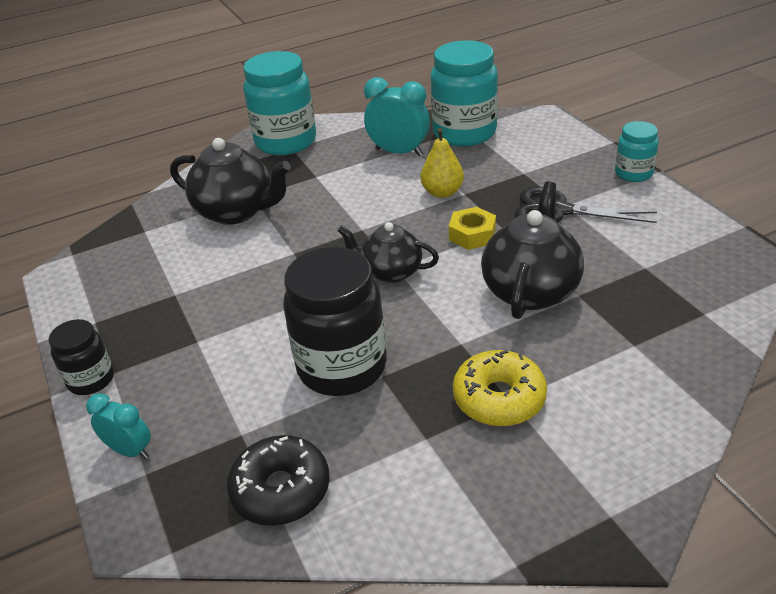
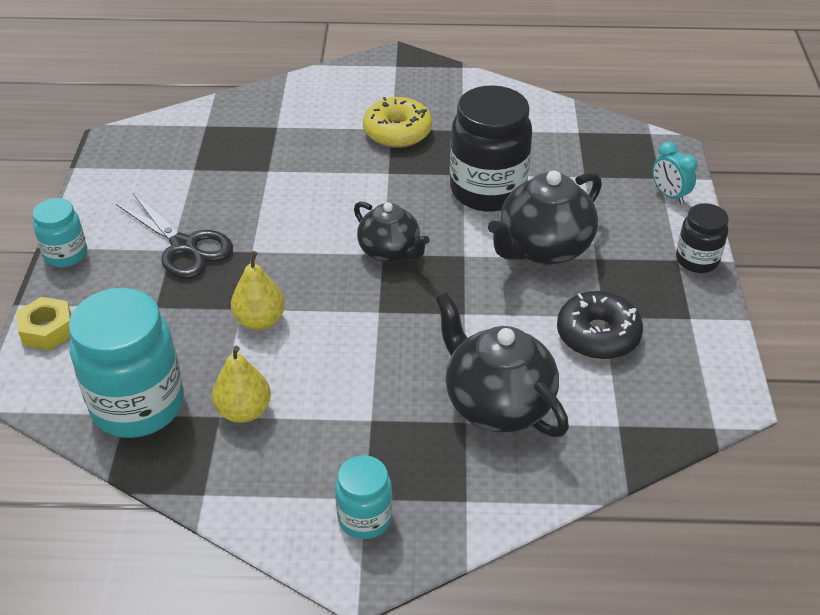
camera: 155 degrees left, 5 degrees up
(281, 490) = (571, 137): black donut -> black donut (598, 335)
(286, 142) = (365, 518): turquoise jar -> turquoise jar, size x0.53
(399, 152) = (244, 411): turquoise clock -> yellow pear
(472, 235) = (285, 256): yellow nut -> yellow nut (47, 330)
(531, 290) = (296, 188): black teapot -> black teapot (543, 248)

